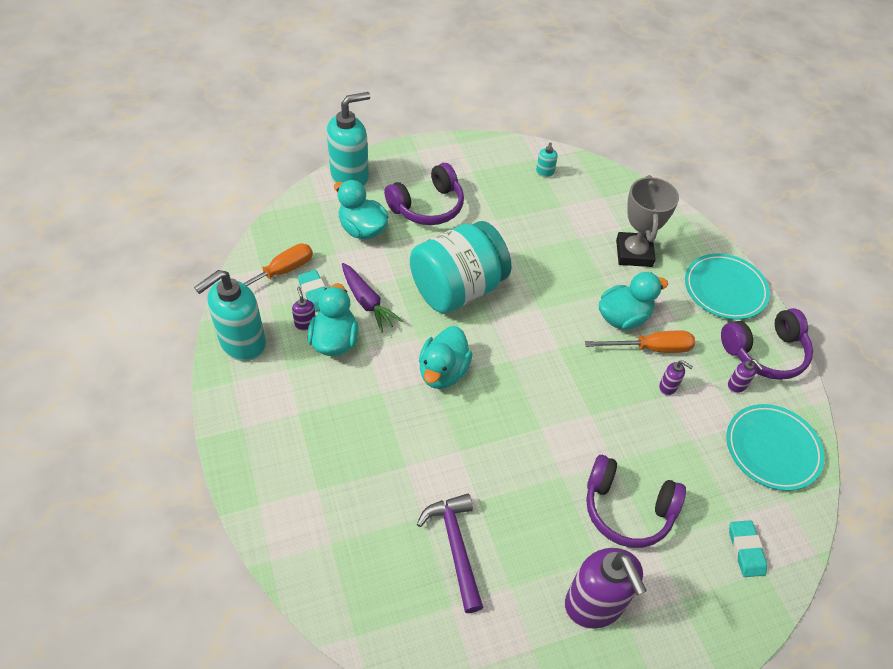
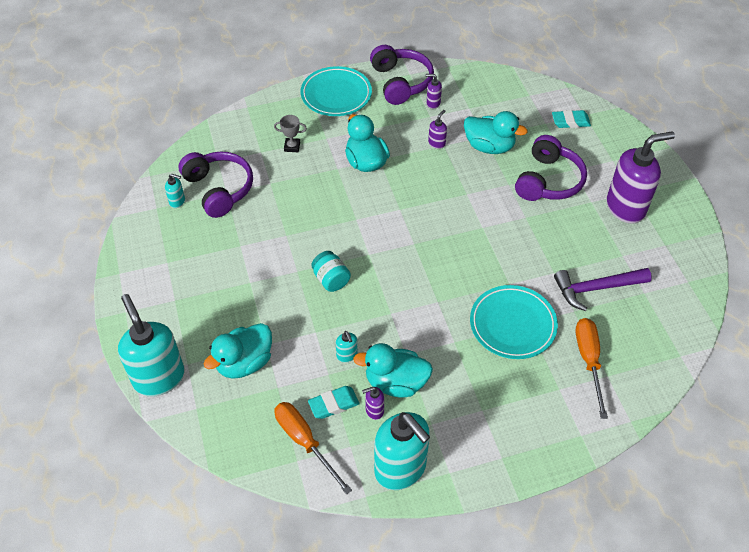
camera: 85 degrees left, 0 degrees up
(367, 302) = (347, 355): purple carrot -> turquoise soap dispenser
(427, 206) = (216, 303): purple headphones -> purple headphones (219, 189)
(443, 372) = (429, 293): turquoise duck -> turquoise duck (489, 146)
(457, 289) = (331, 279): turquoise jar -> turquoise jar, size x0.42
(634, 253) = (292, 147): grey trophy -> grey trophy, size x0.46
(650, 348) = (398, 149): orange screwdriver -> orange screwdriver (589, 361)
(737, 385) = (433, 103): purple soap dispenser -> purple soap dispenser turned 135 degrees counterclockwise
(772, 449) = (488, 94): turquoise plate -> turquoise plate (512, 324)

